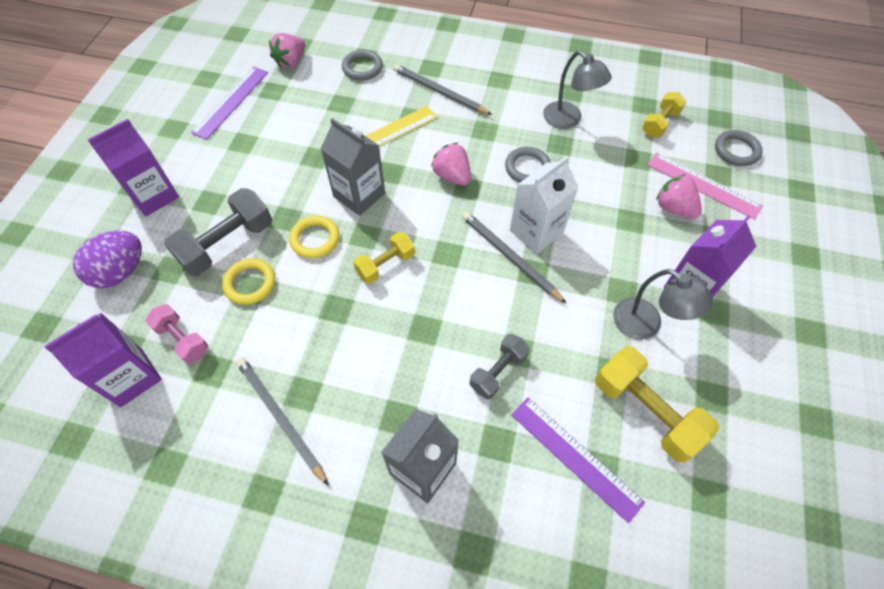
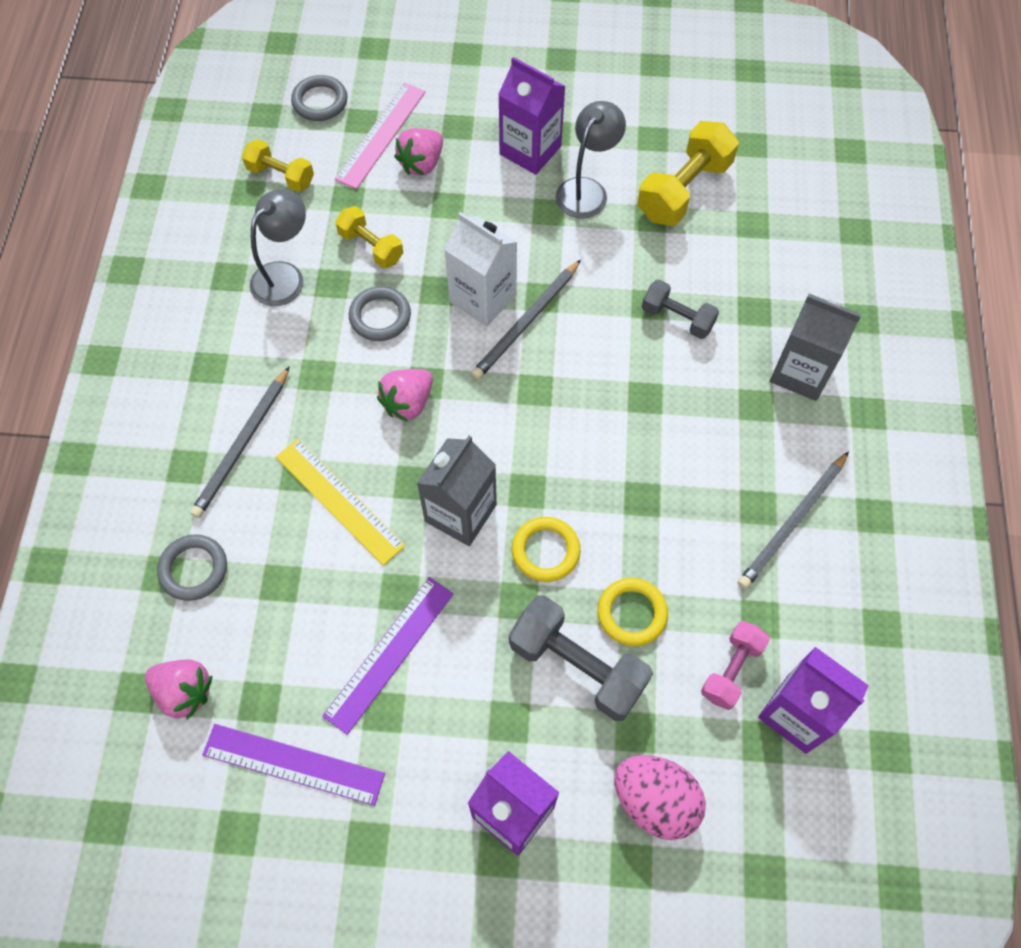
camera: 100 degrees left, 5 degrees up
(121, 272) = (655, 800): purple egg -> pink egg
(385, 265) = (567, 456): yellow dumbbell -> yellow dumbbell (371, 247)
(575, 457) = (748, 245): purple ruler -> purple ruler (389, 654)

